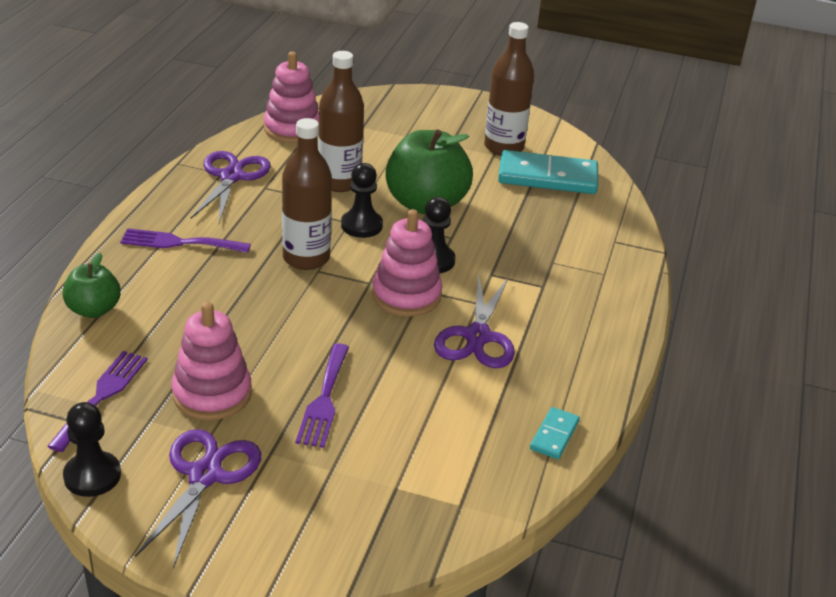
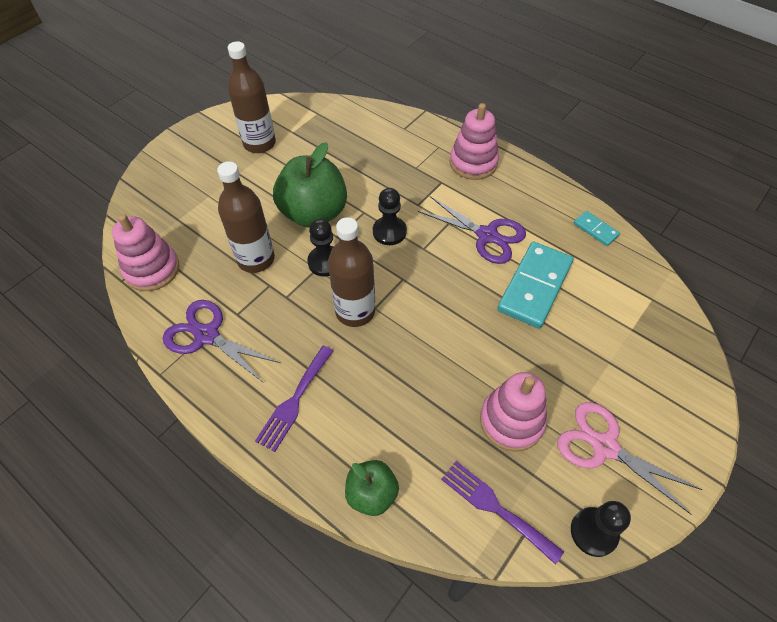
camera: 65 degrees left, 20 degrees up
(205, 475) = (604, 446): purple scissors -> pink scissors
(324, 399) = (534, 346): purple fork -> none
(406, 295) = (427, 261): pink stacking toy -> pink stacking toy (473, 163)
(547, 177) = (311, 134): turquoise domino -> turquoise domino (534, 286)

